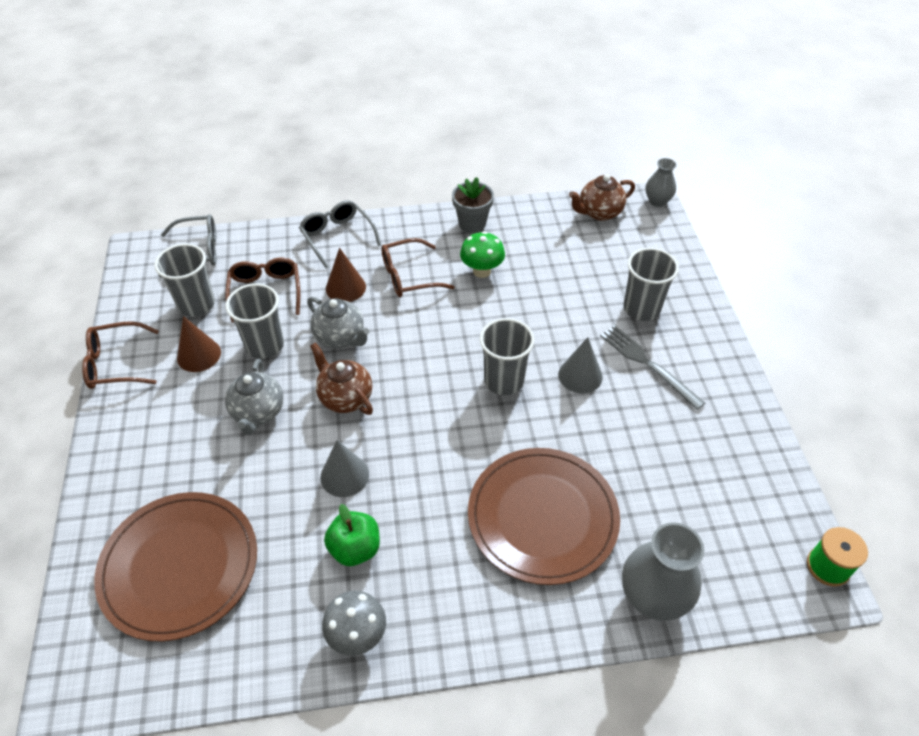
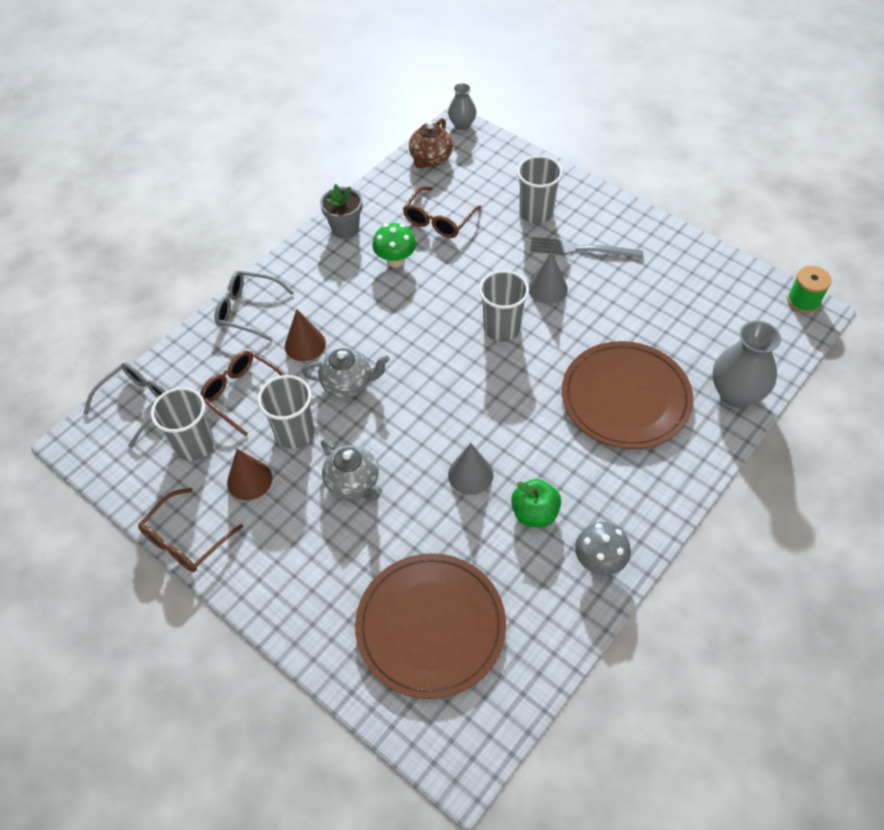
camera: 40 degrees left, 5 degrees up
(345, 397) = (405, 423): brown teapot -> none
(409, 276) = (345, 301): brown glasses -> brown glasses (439, 220)

